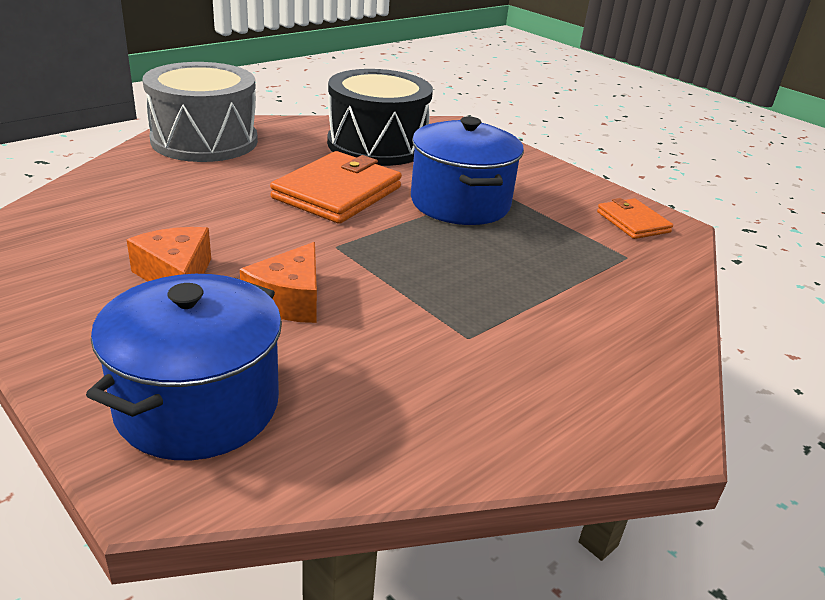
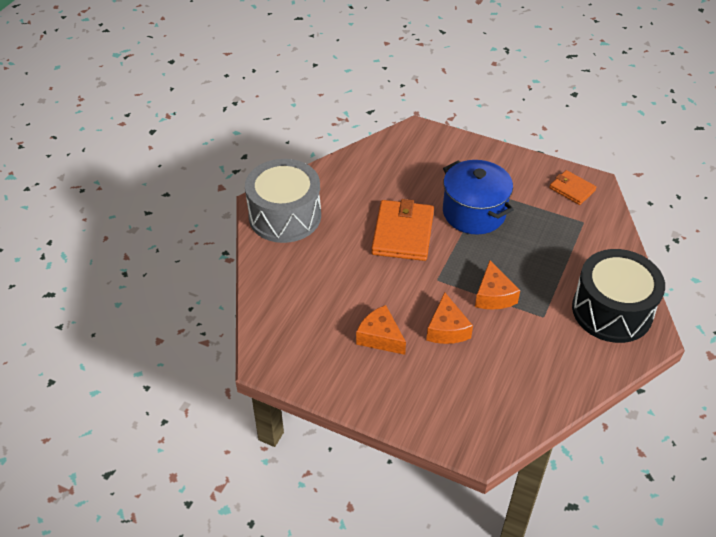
camera: 20 degrees left, 15 degrees up
(198, 405) = (462, 407): blue pot -> none
(377, 145) = (388, 174): black drum -> black drum (612, 310)
(405, 288) = (493, 295): none -> orange cheese

